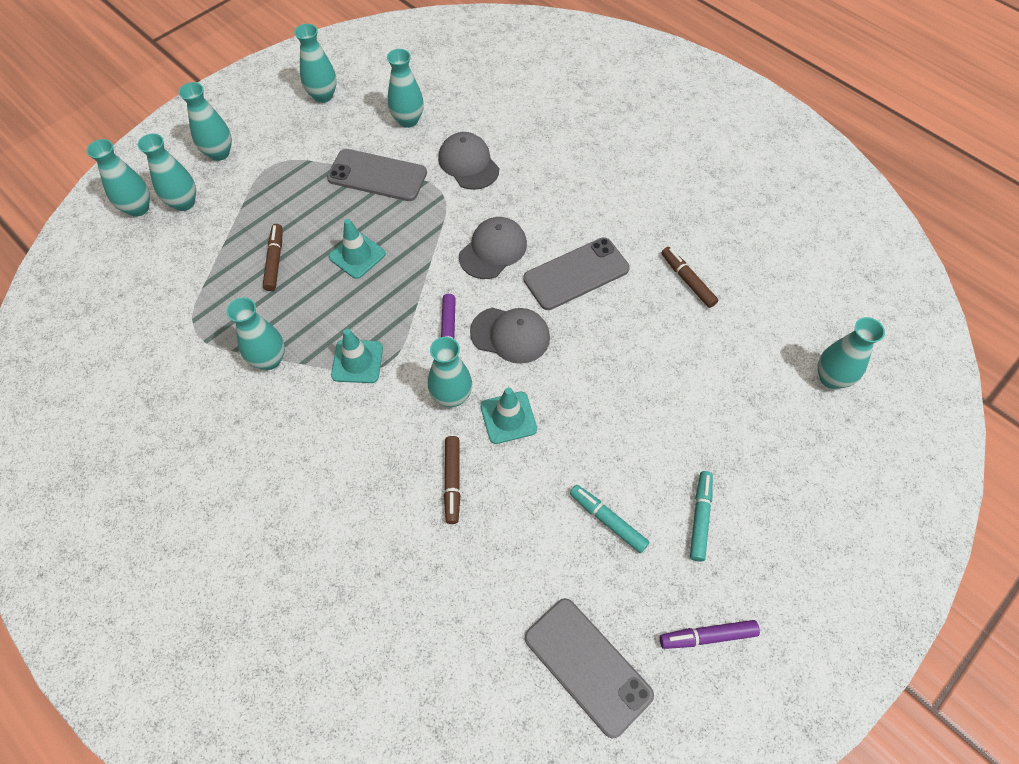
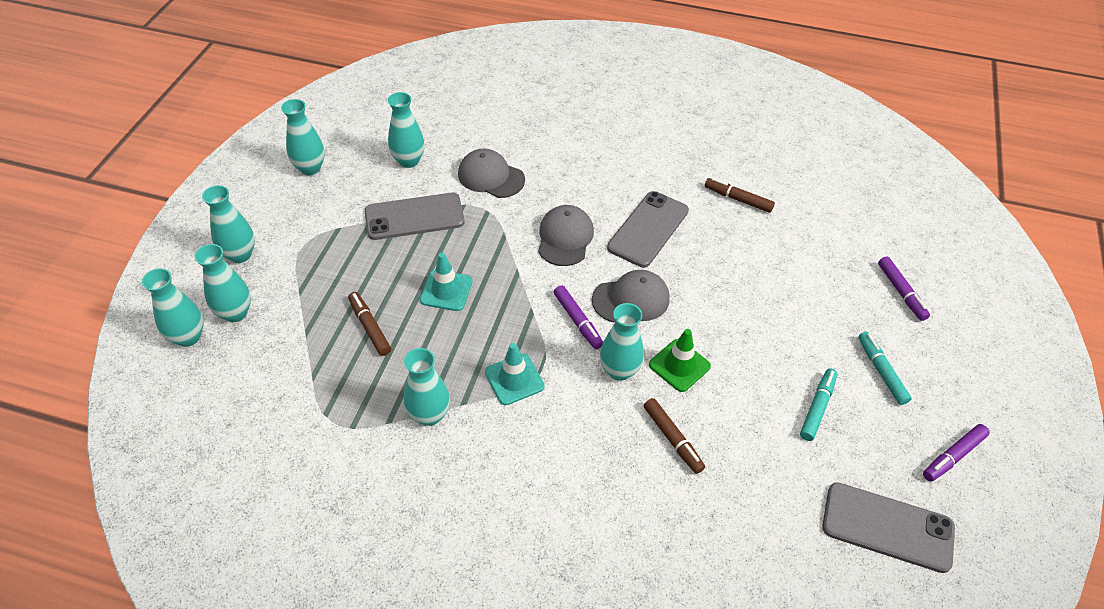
camera: 30 degrees left, 10 degrees down
(508, 417) = (679, 365): turquoise traffic cone -> green traffic cone
(607, 520) = (817, 408): turquoise marker -> turquoise marker turned 105 degrees clockwise
(785, 449) = (901, 292): none -> purple marker
(831, 378) = (892, 227): turquoise vase -> none

